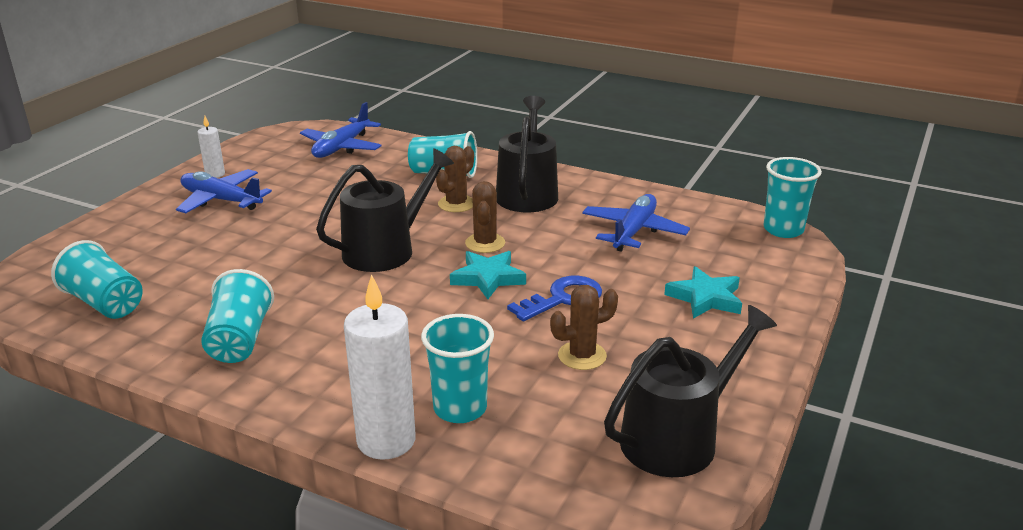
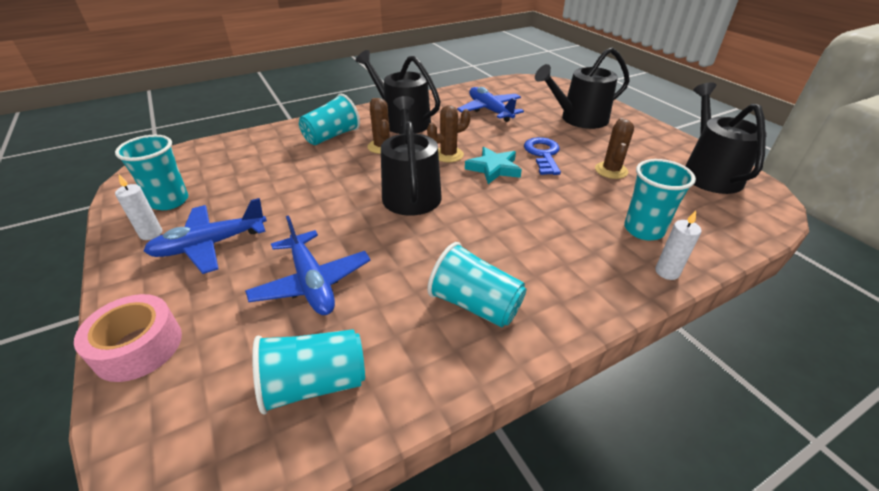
camera: 55 degrees left, 10 degrees up
(100, 229) = (138, 347): none -> pink tape
(342, 147) = (219, 159): blue plane -> blue plane (312, 282)
(386, 440) = (667, 272): white candle -> white candle, size x0.51
(485, 243) = (448, 155): brown cactus -> brown cactus turned 60 degrees counterclockwise
(705, 298) = (579, 119): turquoise star -> black watering can
(783, 230) = (531, 80): turquoise cup -> turquoise cup (170, 201)

